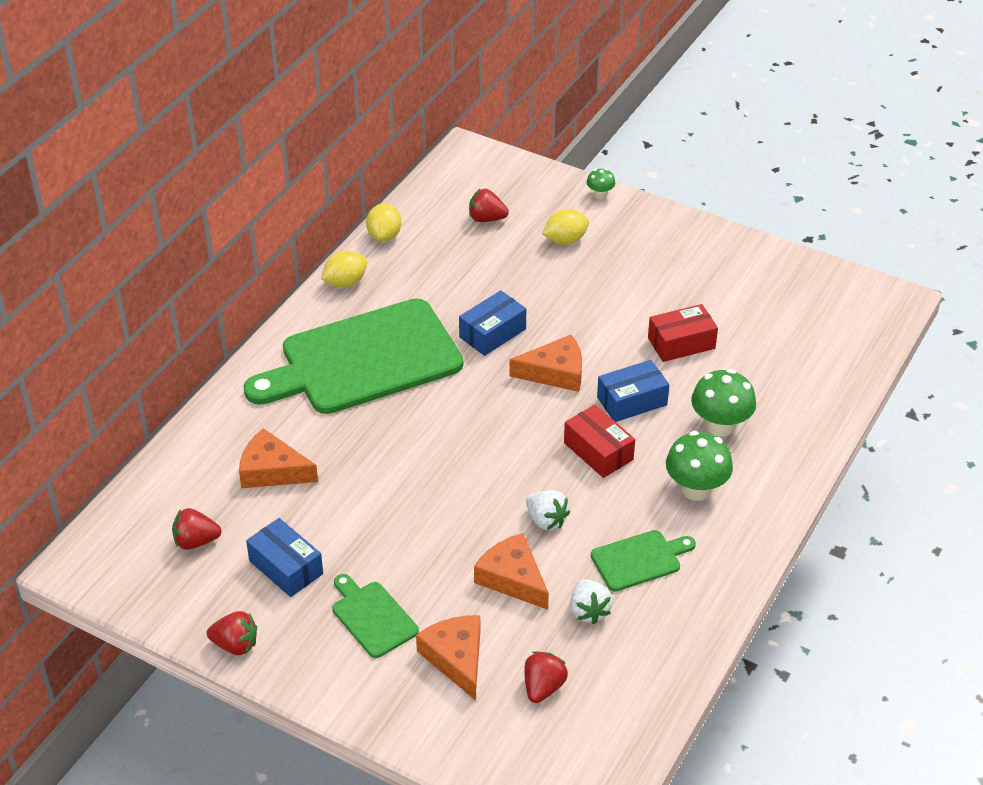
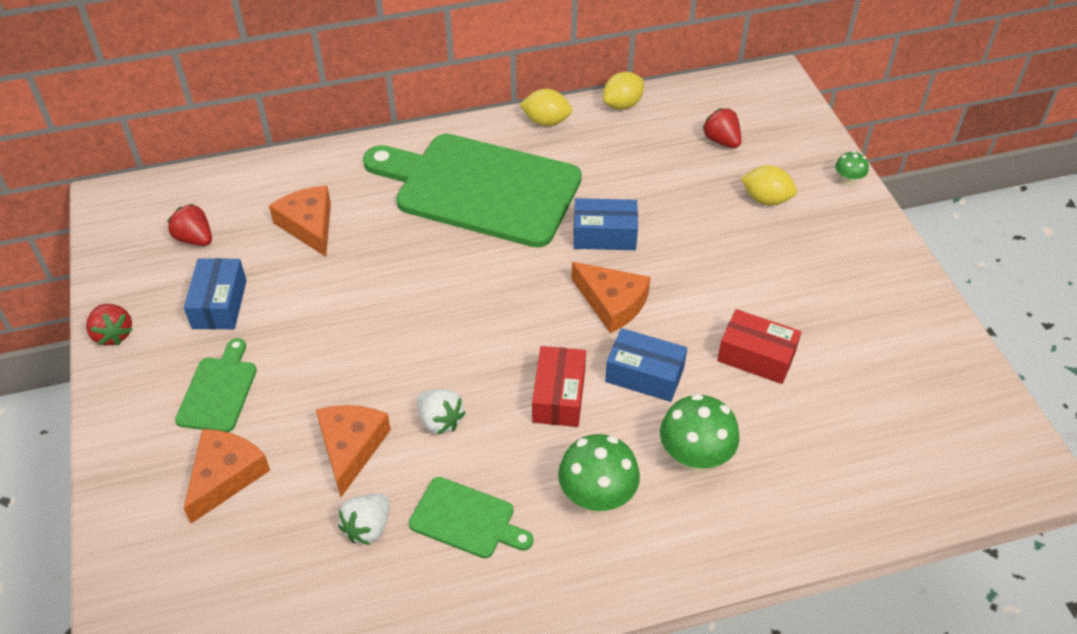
camera: 45 degrees right, 5 degrees up
(543, 687) = (249, 561): red strawberry -> none
(546, 520) = (440, 421): white strawberry -> white strawberry turned 45 degrees counterclockwise

